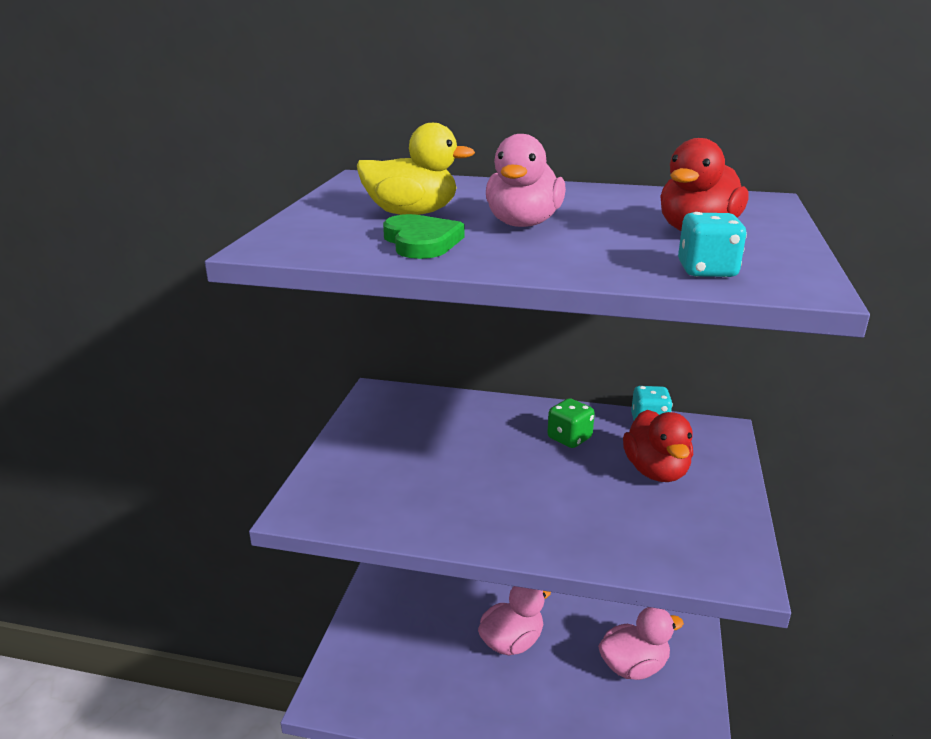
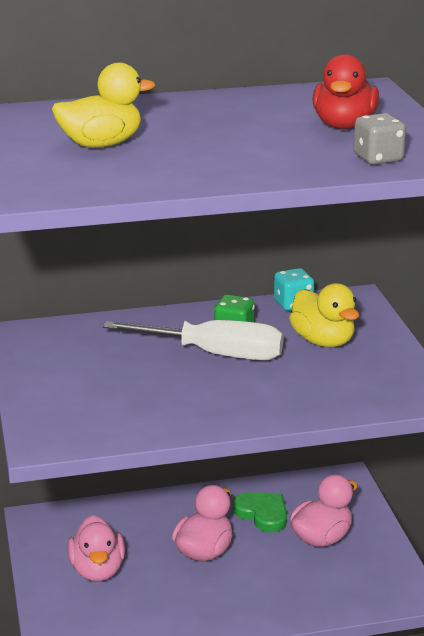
camera: 25 degrees left, 0 degrees up
(421, 242) = (145, 170): green heart -> green heart (262, 513)
(523, 224) = (206, 140): pink duck -> pink duck (97, 570)
(534, 458) = (214, 354): none -> white screwdriver
(656, 471) = (323, 341): red duck -> yellow duck
(707, 271) = (378, 159): turquoise dice -> grey dice

